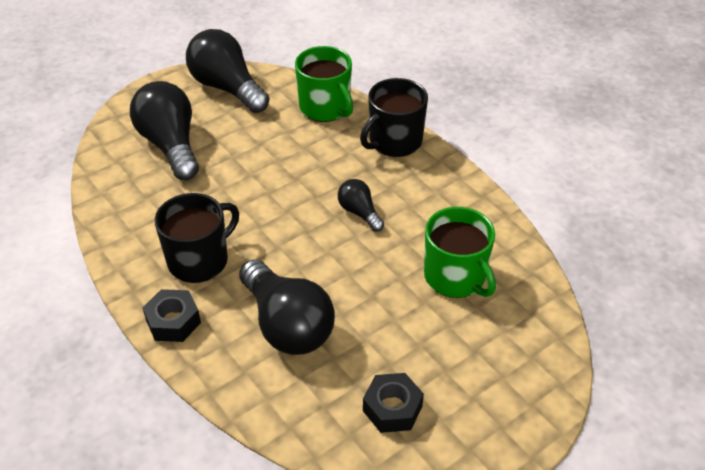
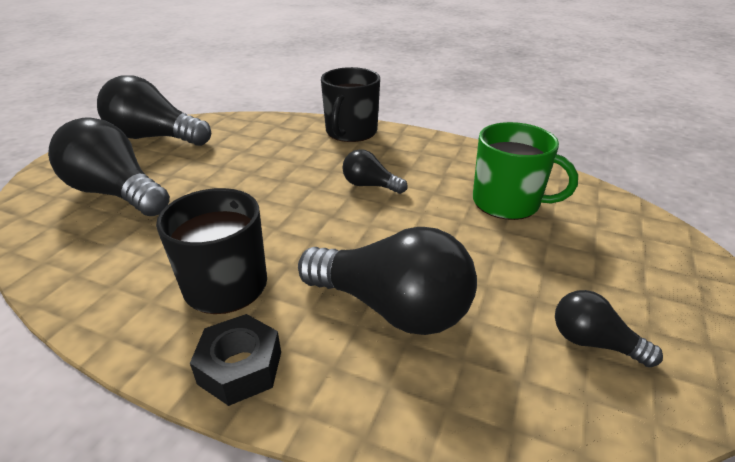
camera: 30 degrees left, 10 degrees down
(325, 108) = (267, 127): green mug -> none
(392, 408) = (593, 342): black nut -> black light bulb

